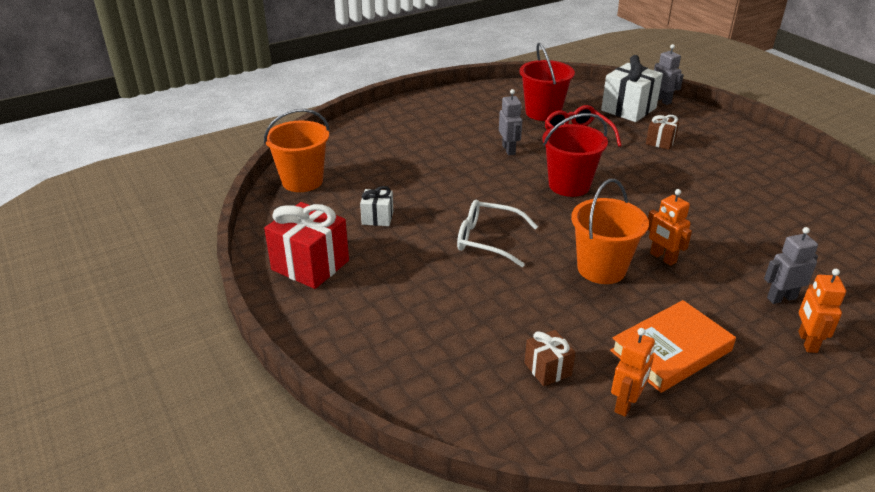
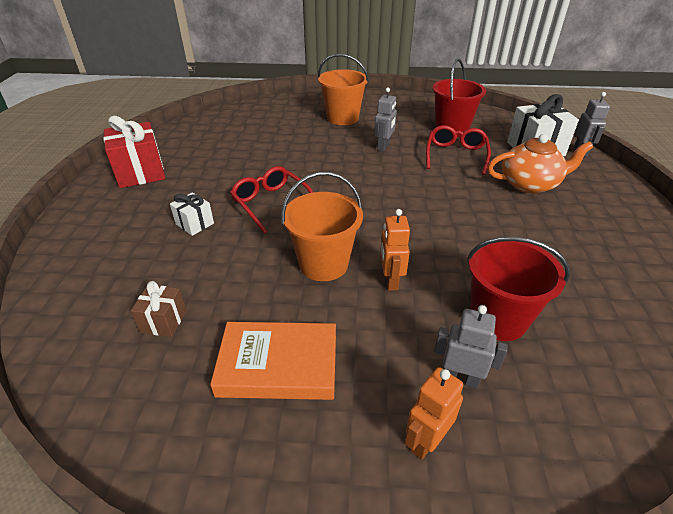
camera: 35 degrees right, 5 degrees up
(302, 181) = (216, 121): orange bucket -> orange bucket (342, 118)
(377, 218) = (224, 159): white gift -> white gift (195, 224)
(488, 240) = (271, 203): white glasses -> red glasses
(569, 185) = (394, 189): red bucket -> red bucket (498, 319)
(626, 404) = (173, 388): orange robot -> none
(660, 142) = (530, 184): brown gift -> orange teapot

